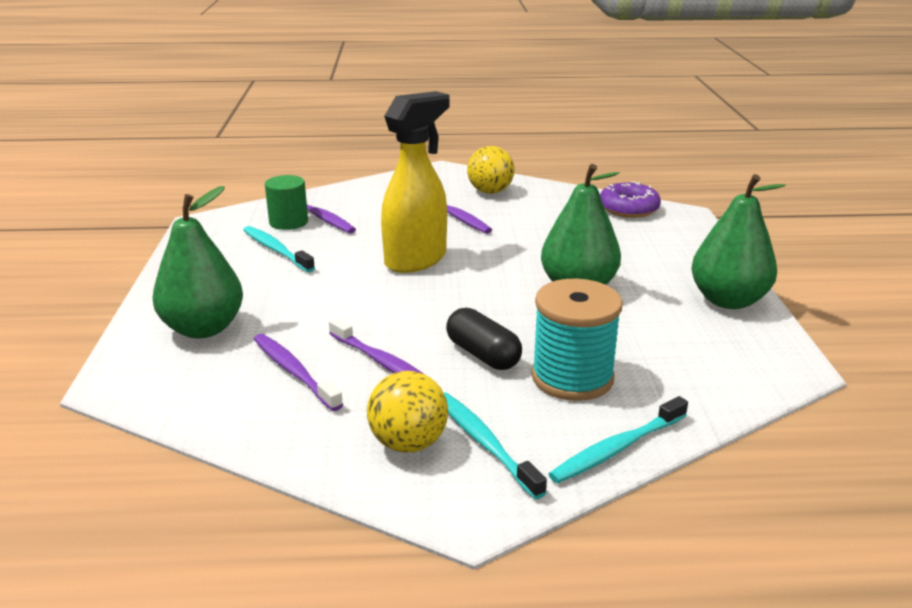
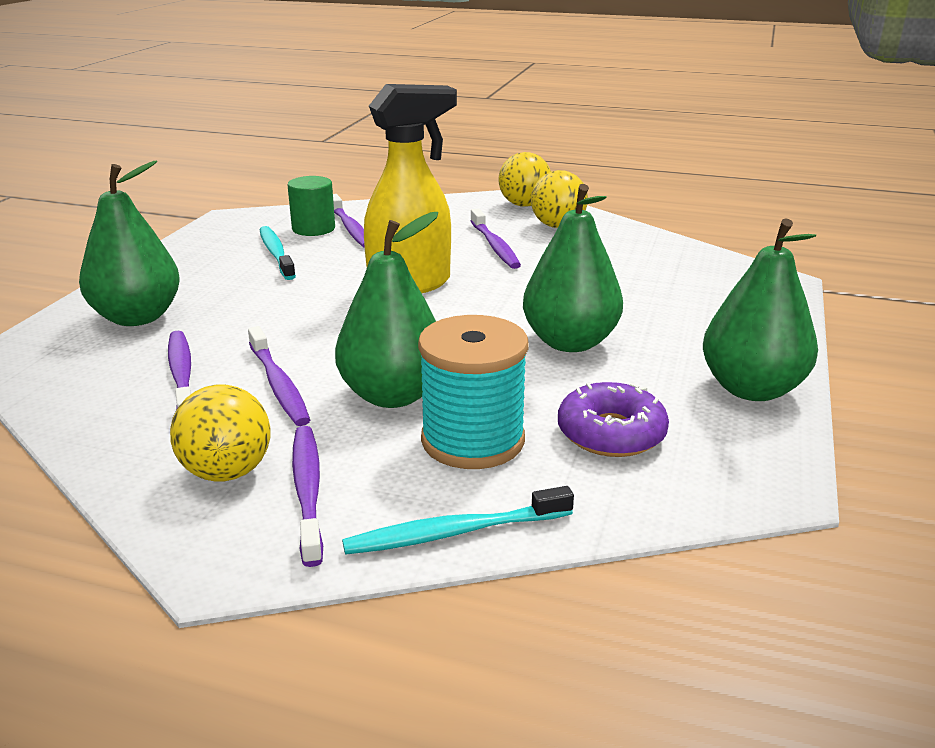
camera: 20 degrees right, 0 degrees up
(448, 176) = (524, 205): none -> yellow ball
(483, 355) = (393, 395): black capsule -> green pear
(485, 443) = (308, 491): turquoise toothbrush -> purple toothbrush
(628, 209) = (711, 265): purple donut -> purple donut (611, 433)

